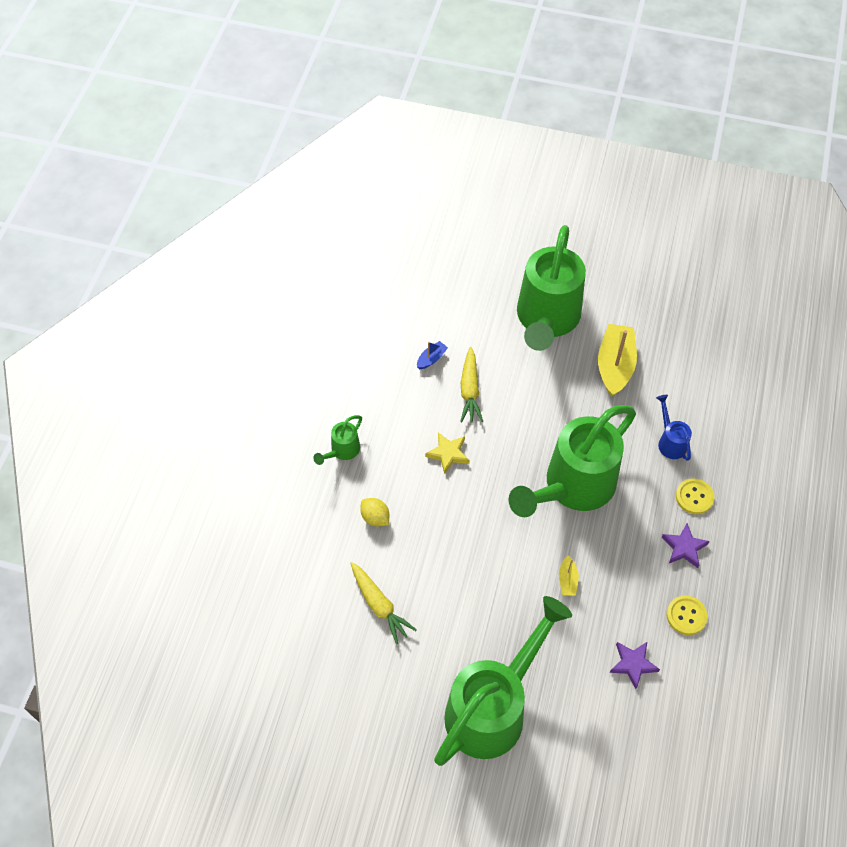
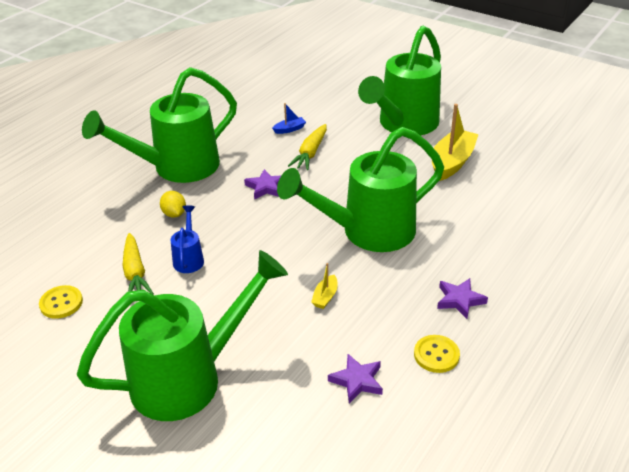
camera: 20 degrees right, 20 degrees down
(342, 451) = (177, 168): green watering can -> green watering can, size x2.40
(448, 453) = (266, 187): yellow star -> purple star
(670, 442) = (482, 221): blue watering can -> blue watering can (189, 258)
(694, 497) = (488, 265): yellow button -> yellow button (61, 303)

